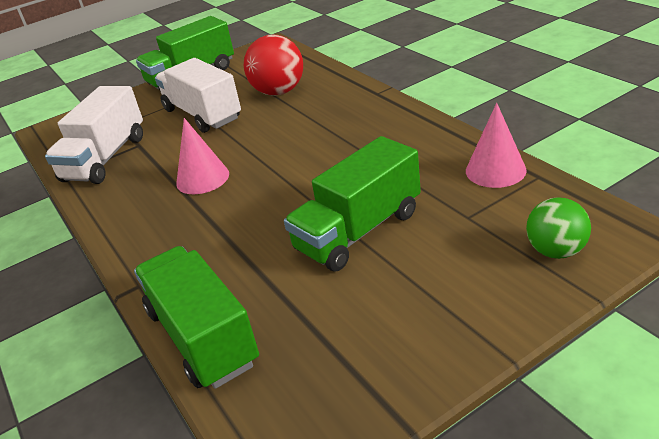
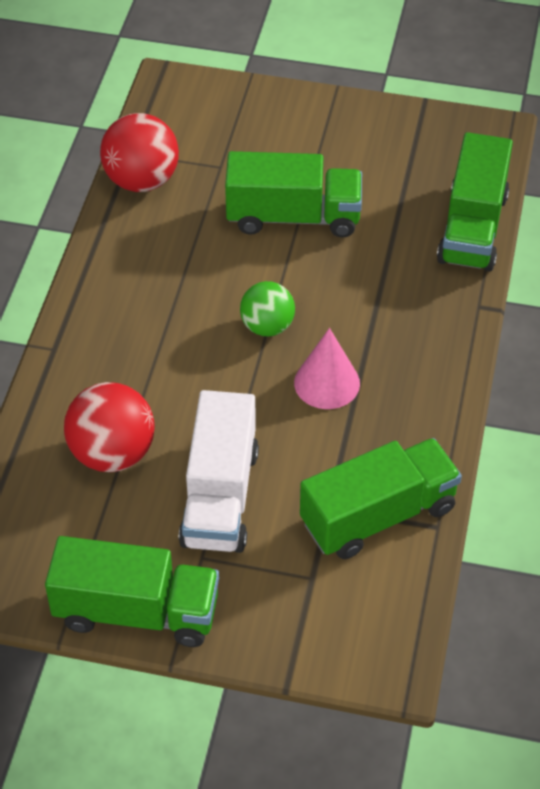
camera: 140 degrees left, 15 degrees up
(105, 158) = (378, 515): white truck -> green truck
(495, 170) = (141, 181): pink cone -> red ball
(556, 251) = (220, 107): green ball -> green ball (267, 326)

